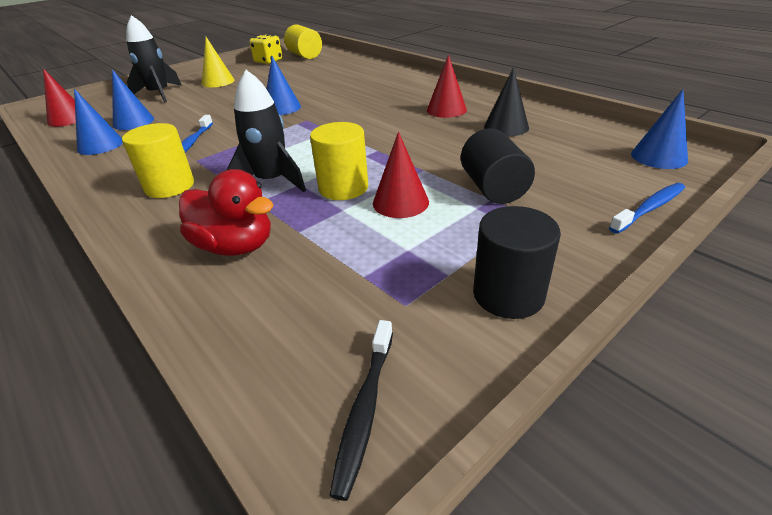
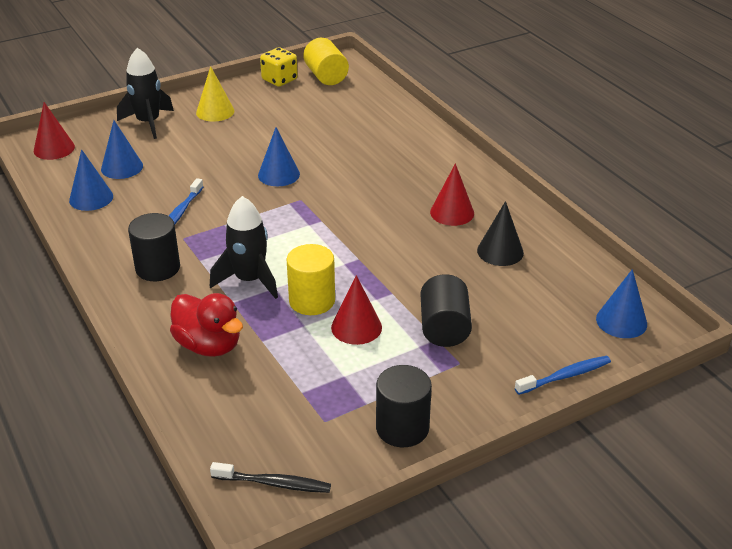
camera: 10 degrees right, 0 degrees up
(170, 186) = (158, 268): yellow cylinder -> black cylinder
(365, 409) = (274, 483): black toothbrush -> black toothbrush turned 105 degrees counterclockwise

